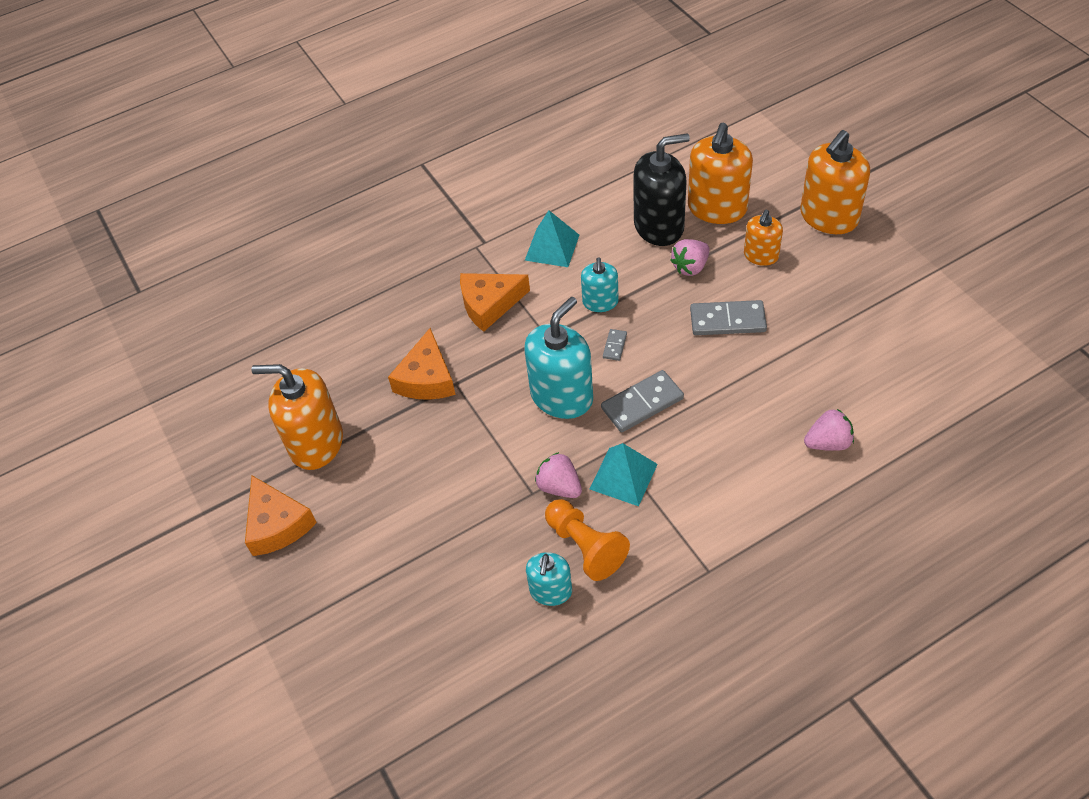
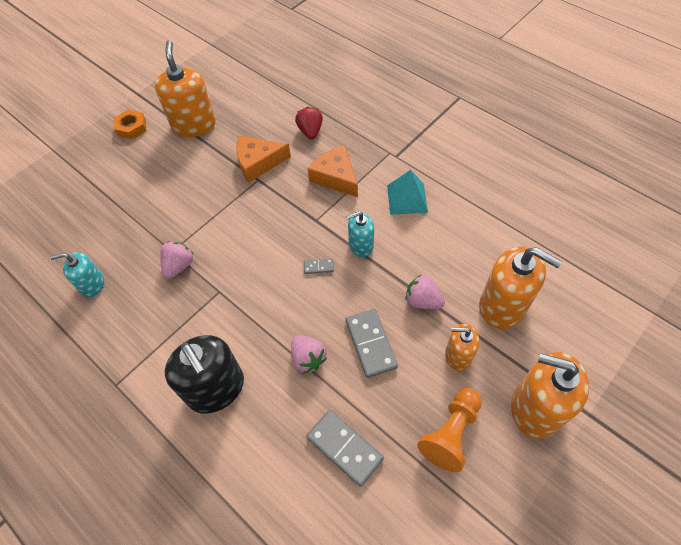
camera: 70 degrees right, 5 degrees up
(277, 524) = (132, 128): orange cheese -> orange nut
(400, 315) = (310, 131): none -> red strawberry
(562, 396) = (260, 245): turquoise soap dispenser -> none
(585, 546) = (130, 296): orange pawn -> orange pawn (451, 433)
(623, 476) = (194, 305): turquoise pyramid -> none
(642, 403) = (266, 300): grey domino -> grey domino (344, 448)
(659, 226) = (461, 266): black soap dispenser -> black soap dispenser (216, 388)
(717, 208) = (502, 306): orange soap dispenser -> orange soap dispenser turned 150 degrees counterclockwise
(828, 442) = (254, 457): pink strawberry -> pink strawberry (308, 358)

